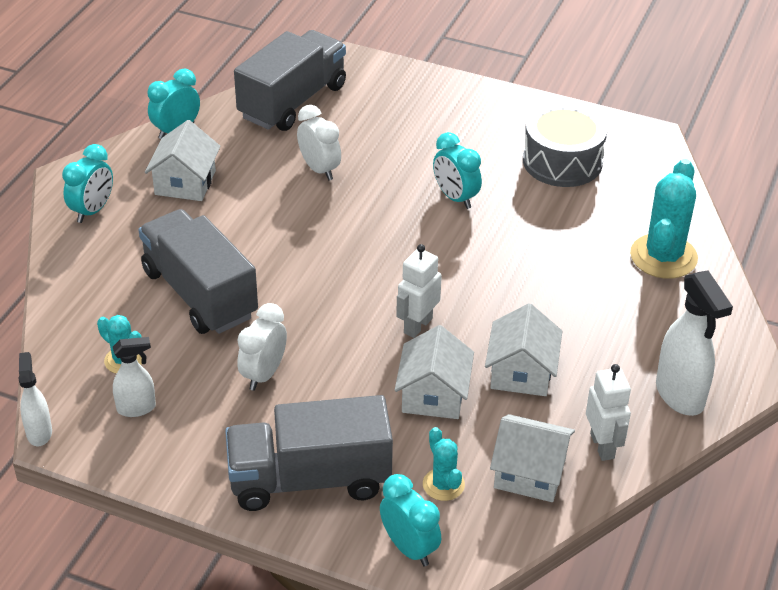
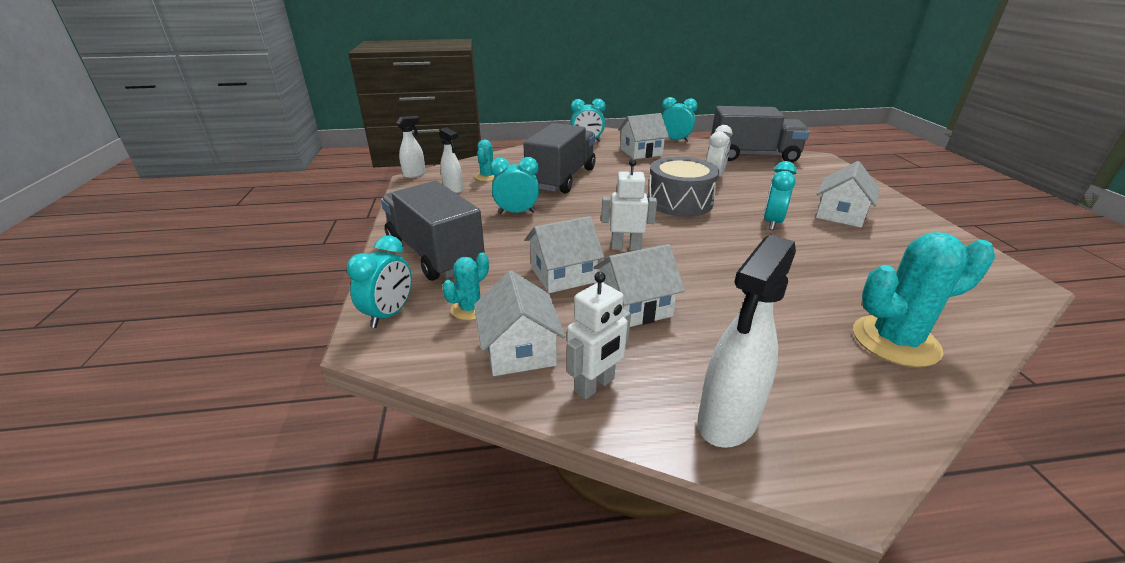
camera: 60 degrees right, 10 degrees down
(263, 374) = (516, 212): white clock -> turquoise clock
(479, 143) = (840, 214): none -> white house
(562, 161) = (896, 251): grey drum -> grey drum (679, 202)

